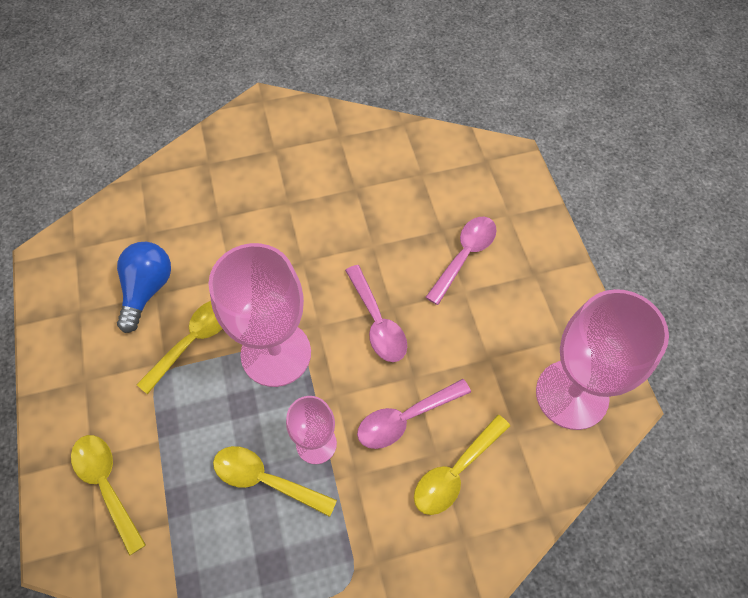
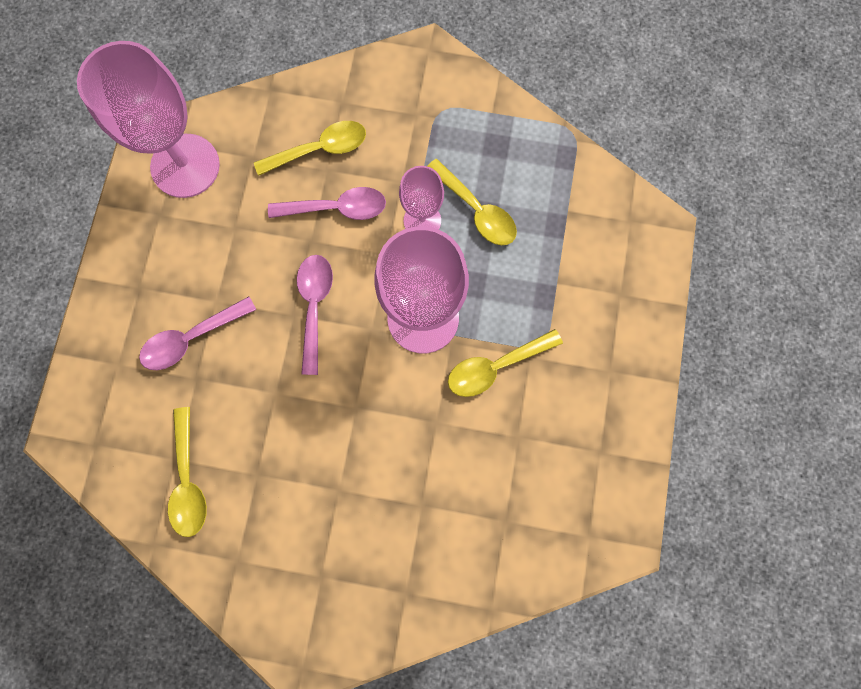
camera: 155 degrees left, 15 degrees up
(107, 485) = (611, 264): yellow spoon -> yellow spoon (188, 480)
(147, 289) = (524, 446): blue light bulb -> none

